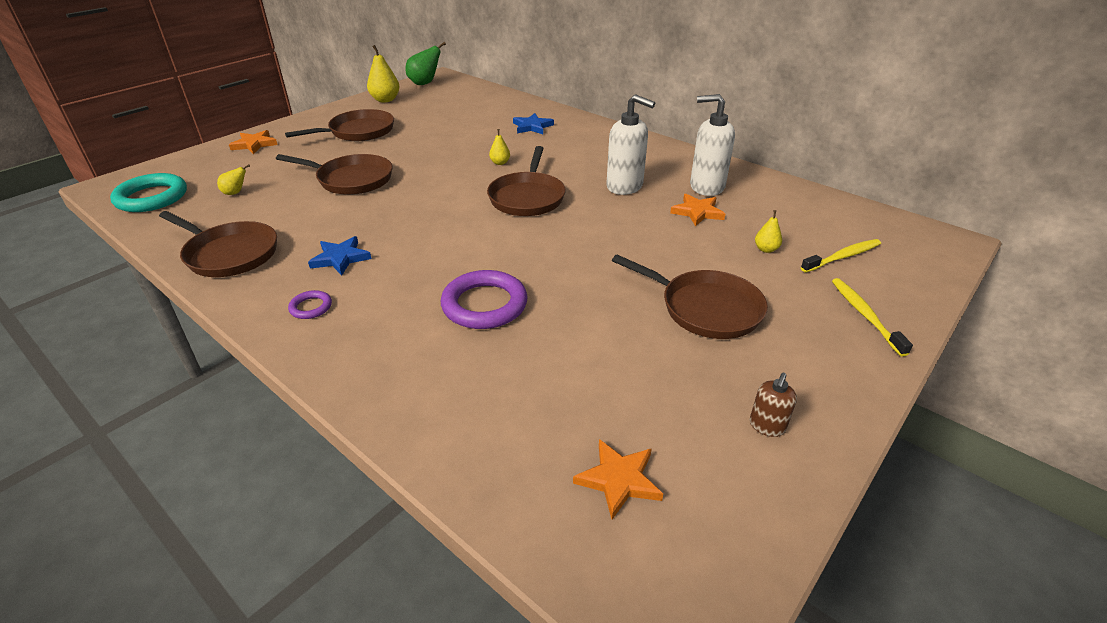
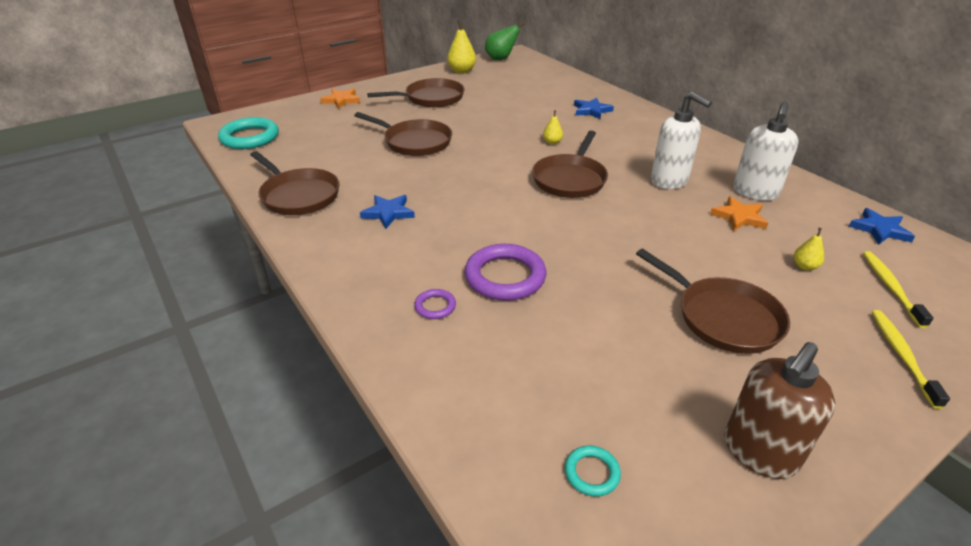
camera: 15 degrees right, 0 degrees up
(235, 193) = (316, 142): yellow pear -> none
(311, 307) = (353, 254): purple ring -> purple ring (435, 306)
(619, 480) = (592, 473): orange star -> turquoise ring
(706, 187) = (755, 192): white soap dispenser -> white soap dispenser turned 90 degrees counterclockwise
(767, 426) = (759, 452): brown soap dispenser -> brown soap dispenser, size x1.99
(821, 206) = (880, 229): none -> blue star
(842, 257) = (891, 288): yellow toothbrush -> yellow toothbrush turned 75 degrees counterclockwise

